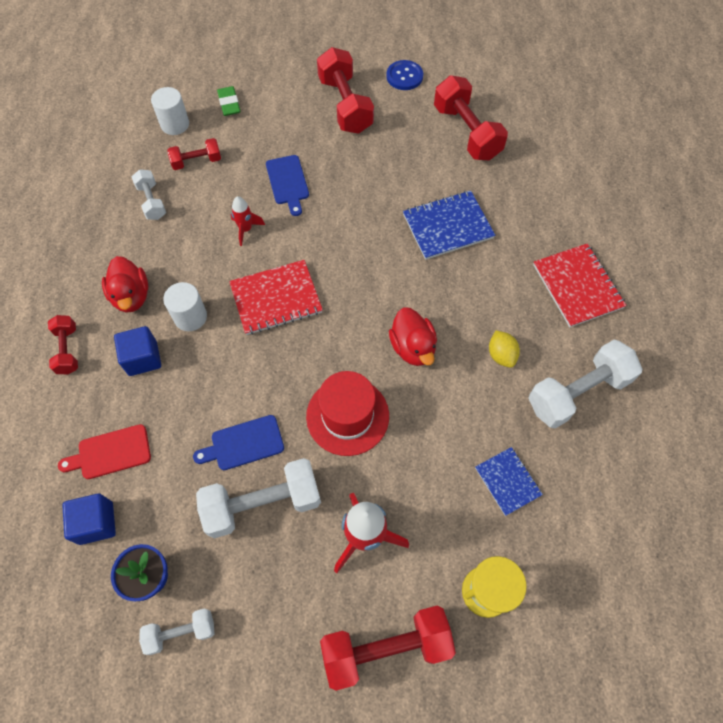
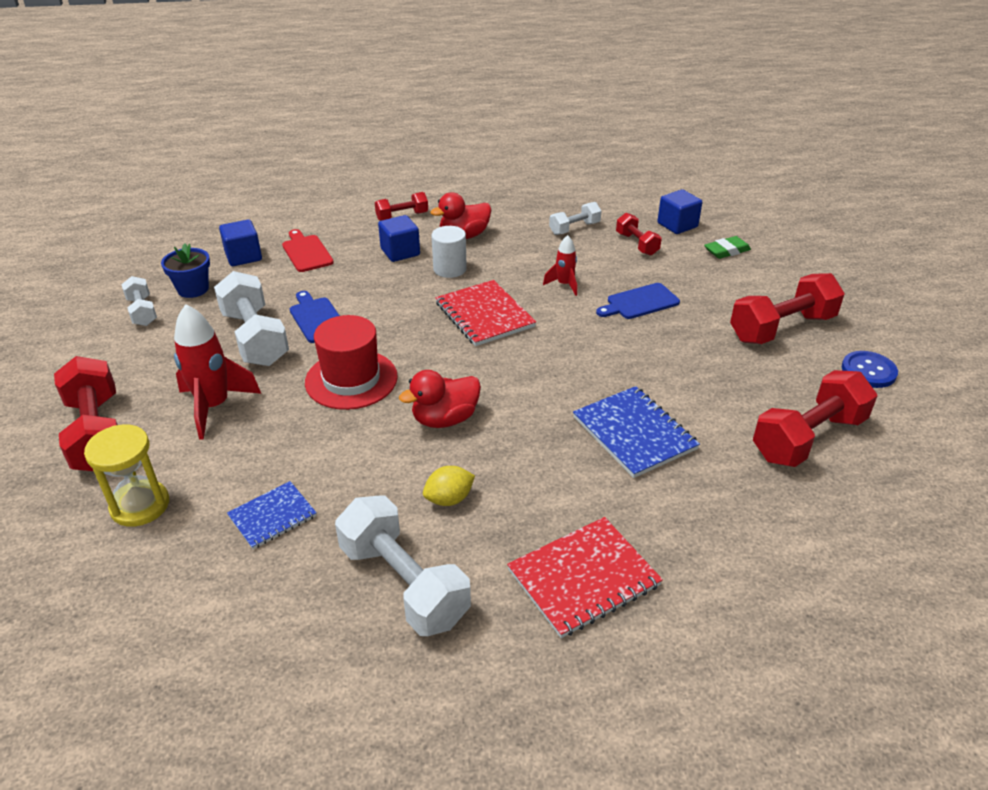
camera: 80 degrees right, 25 degrees down
(175, 124) = (677, 225): white cylinder -> blue cube

